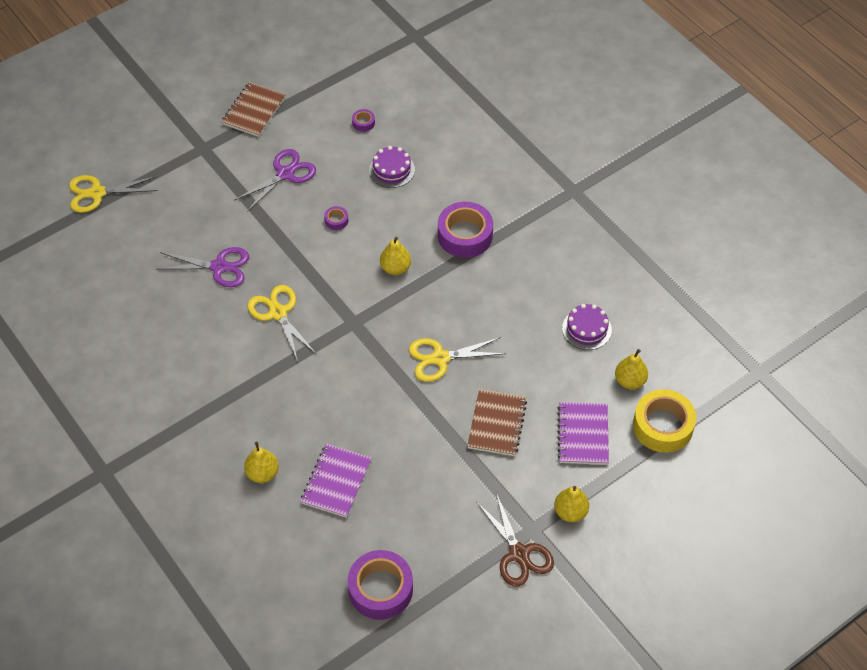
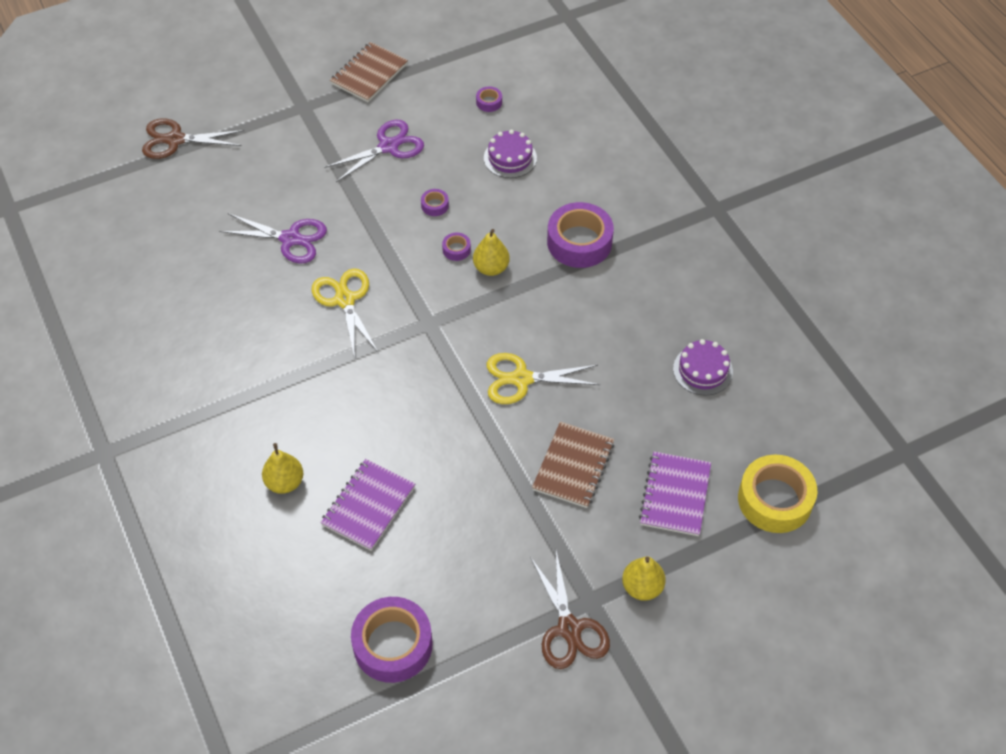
camera: 10 degrees right, 0 degrees up
(97, 193) = (175, 140): yellow scissors -> brown scissors
(363, 256) = (456, 249): none -> purple tape
(630, 381) = (744, 439): yellow pear -> none

